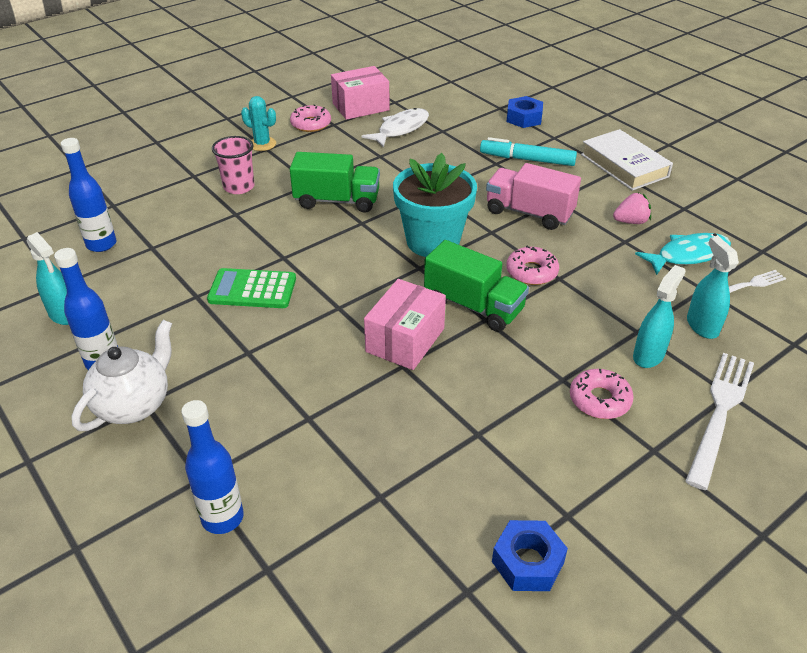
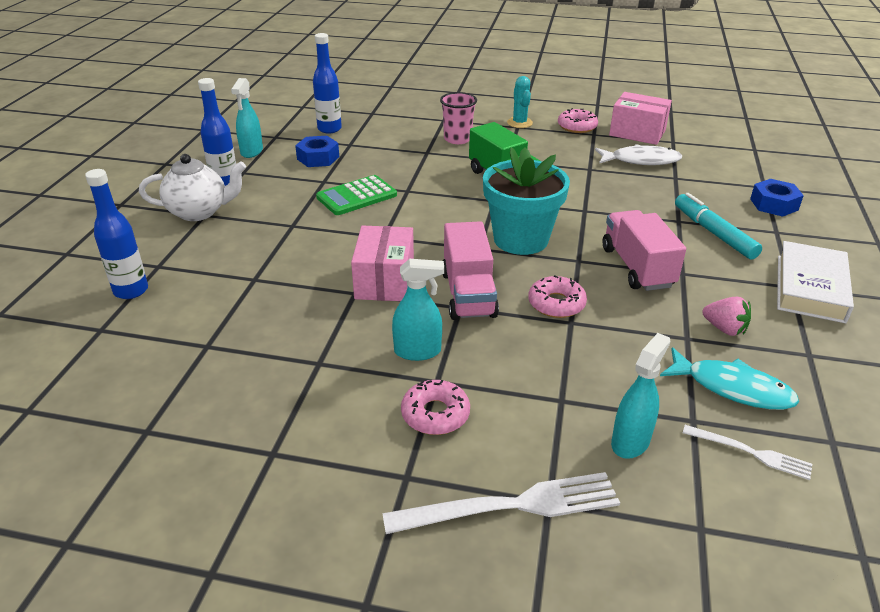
camera: 50 degrees right, 5 degrees down
(252, 289) = (357, 196): green calculator -> green calculator turned 90 degrees counterclockwise
(405, 340) = (384, 281): pink box -> pink box turned 75 degrees counterclockwise
(473, 306) = (468, 294): green truck -> pink truck
(527, 562) = (201, 451): blue nut -> blue nut (318, 158)
(648, 355) = (535, 421): turquoise spray bottle -> turquoise spray bottle (418, 351)

